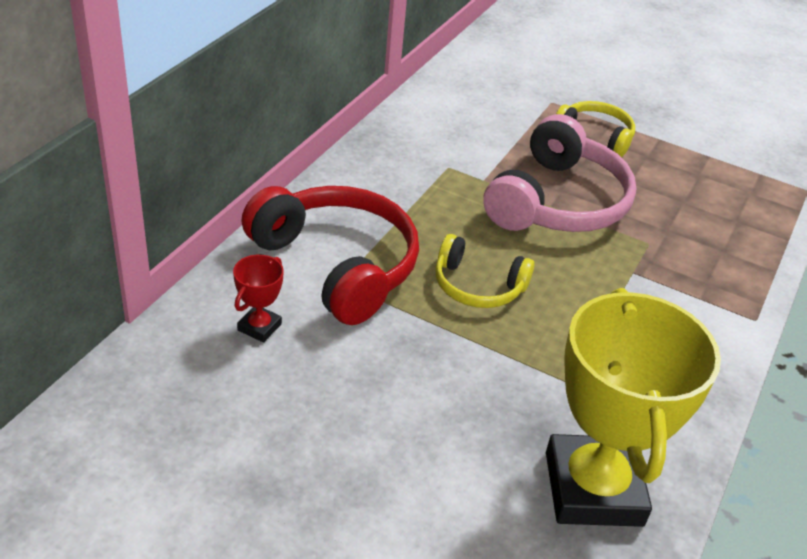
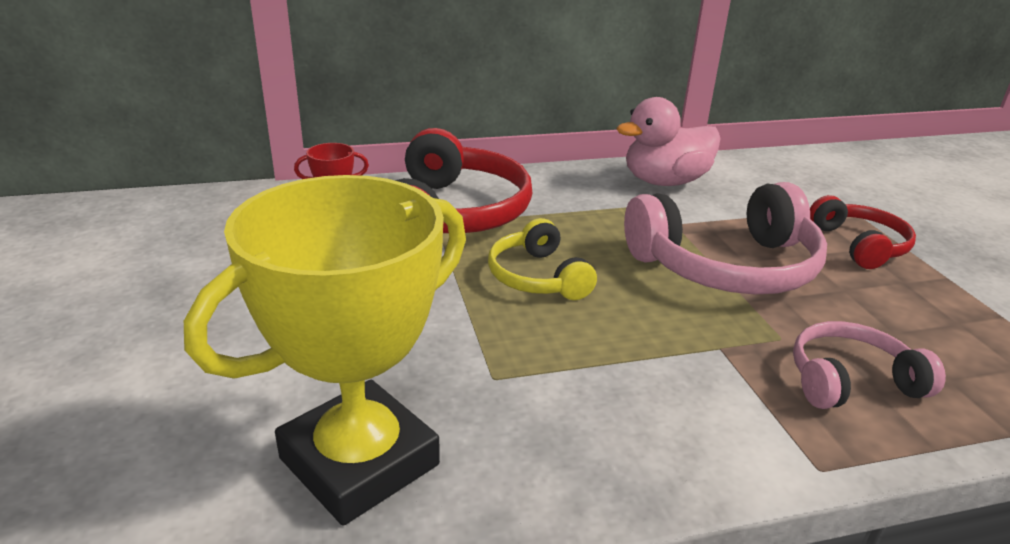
camera: 50 degrees right, 10 degrees down
(422, 138) = (665, 182): none -> pink duck
(595, 136) = (859, 245): yellow headphones -> red headphones
(706, 252) = (850, 381): none -> pink headphones

